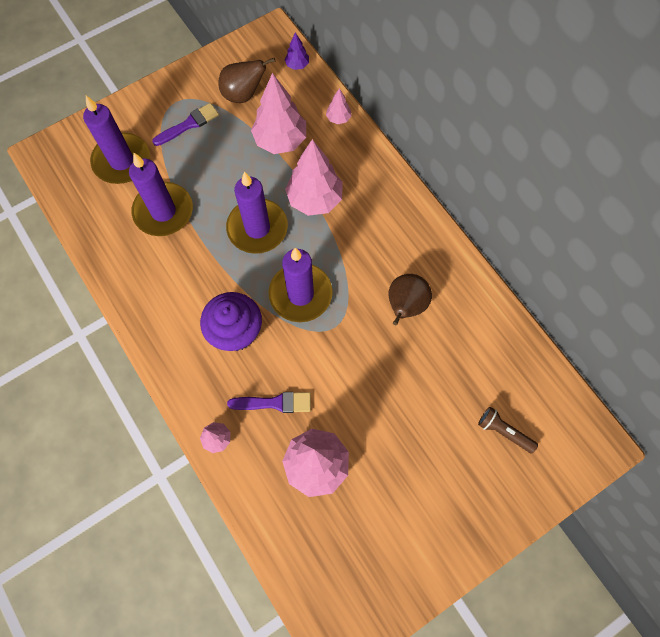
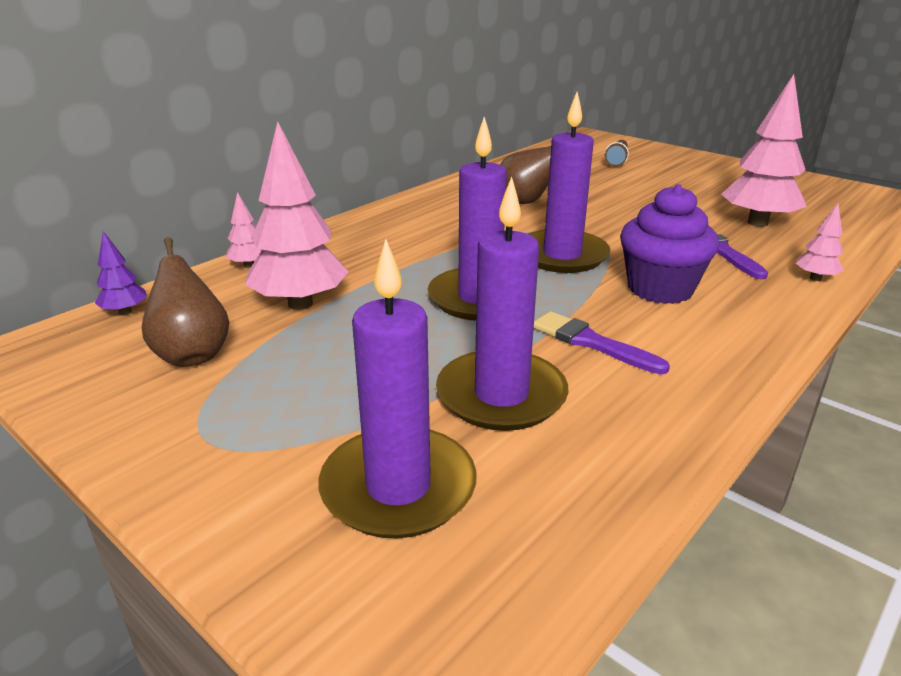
camera: 105 degrees left, 40 degrees down
(189, 124) = (273, 407): purple brush -> purple brush (591, 342)
(315, 199) = (405, 264): pink tree -> none

